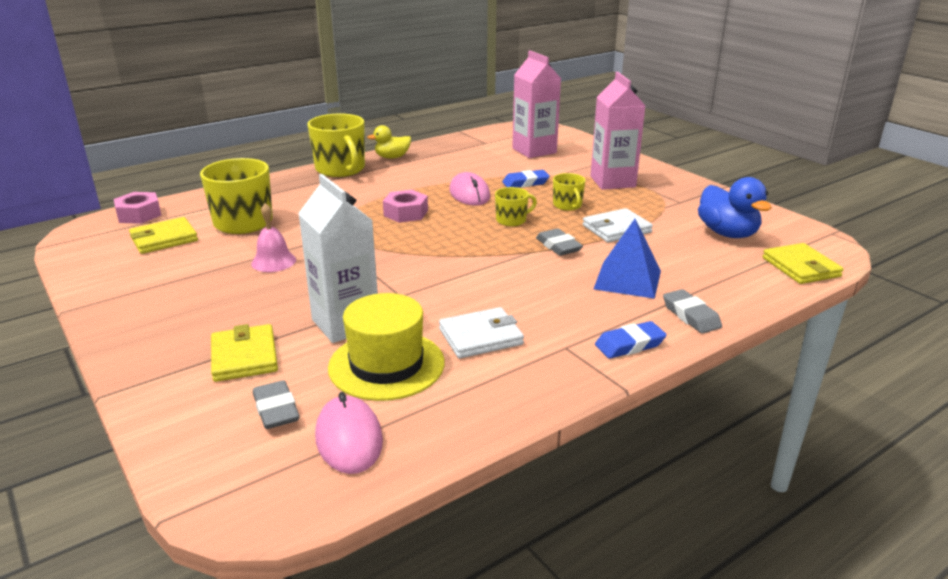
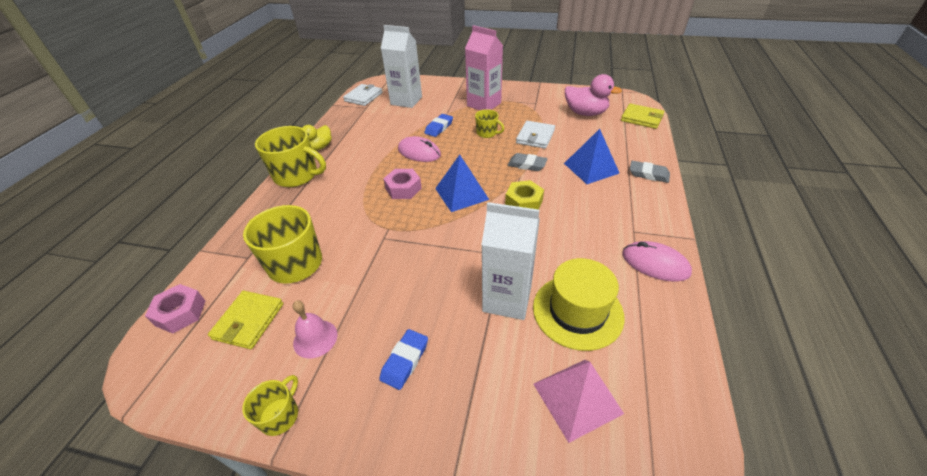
camera: 40 degrees left, 15 degrees up
(244, 356) = (490, 376): yellow wallet -> none
(273, 261) = (377, 283): pink bell -> pink bell (315, 338)
(276, 410) = (577, 398): grey eraser -> pink pyramid
(349, 438) = (644, 380): pink mouse -> pink mouse (655, 264)
(449, 239) = (461, 193): none -> blue pyramid
(480, 336) = (589, 253): white wallet -> white wallet (363, 97)
(495, 271) = (524, 202): none -> yellow nut
(512, 220) = (474, 159): yellow mug -> yellow mug (280, 415)
(534, 151) = (406, 101): pink carton -> white carton
(629, 345) = (654, 210): blue eraser -> blue eraser (405, 361)
(727, 233) = (585, 113): blue duck -> pink duck

